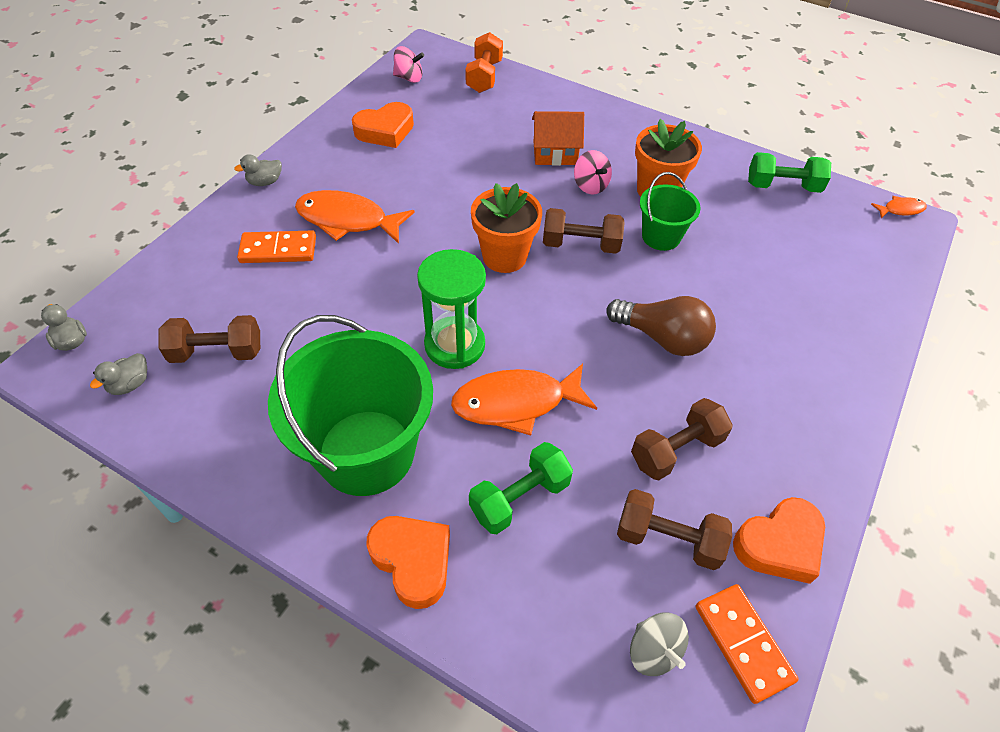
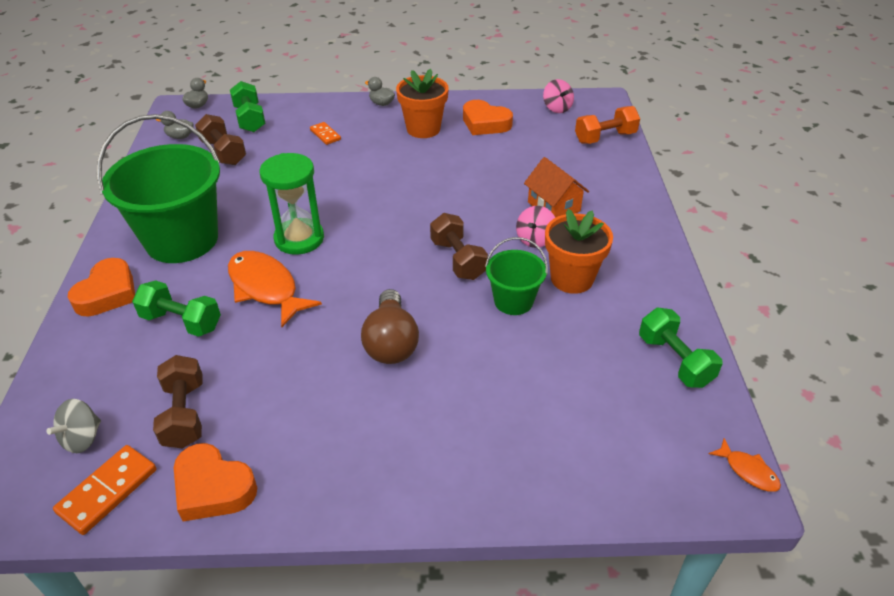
camera: 60 degrees right, 10 degrees down
(167, 301) = (250, 119): none -> green dumbbell
(278, 250) = (325, 135): orange domino -> orange domino, size x0.63
(347, 220) = (377, 147): orange fish -> none
(504, 256) = (407, 227): orange flower pot -> orange flower pot (423, 129)
(676, 450) = (274, 390): brown dumbbell -> none

